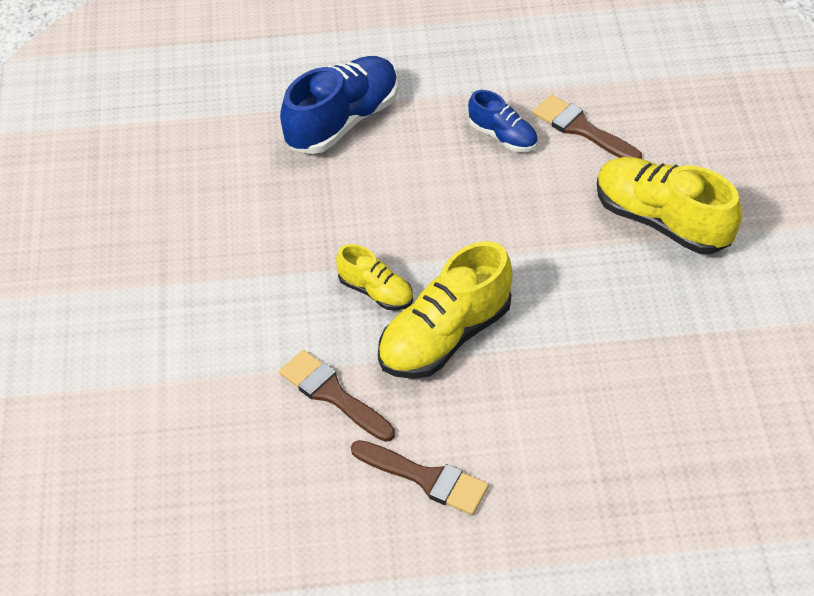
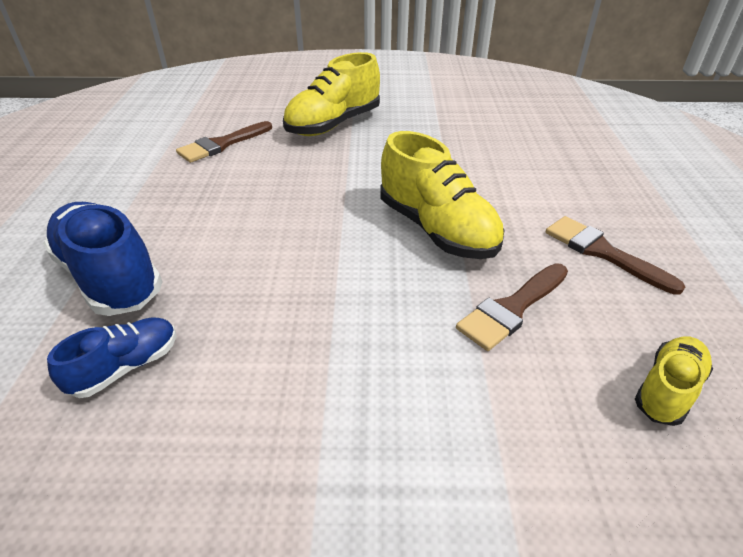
camera: 85 degrees left, 10 degrees down
(376, 292) = (374, 268): yellow shoe -> yellow shoe (667, 390)
(426, 478) = (602, 252): brown brush -> brown brush turned 75 degrees counterclockwise
(502, 136) = (205, 179): blue shoe -> blue shoe (126, 367)

